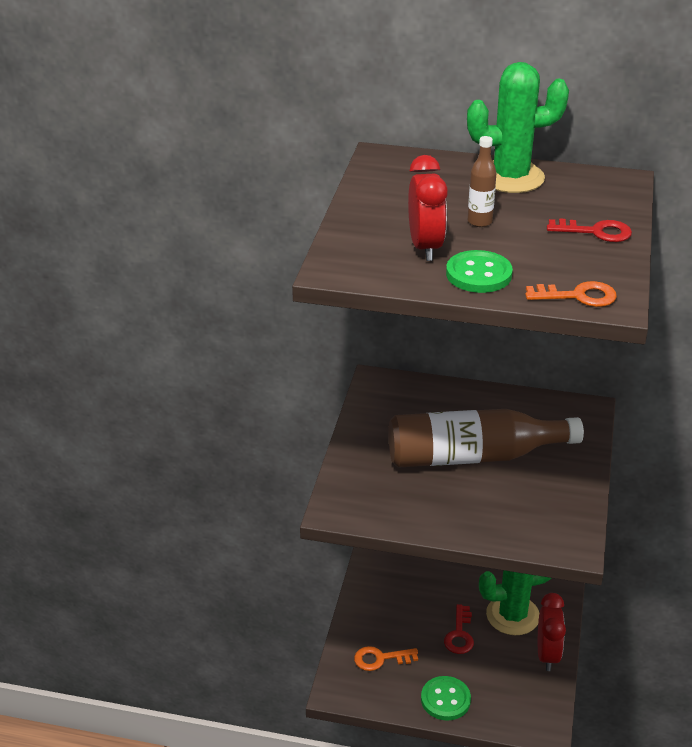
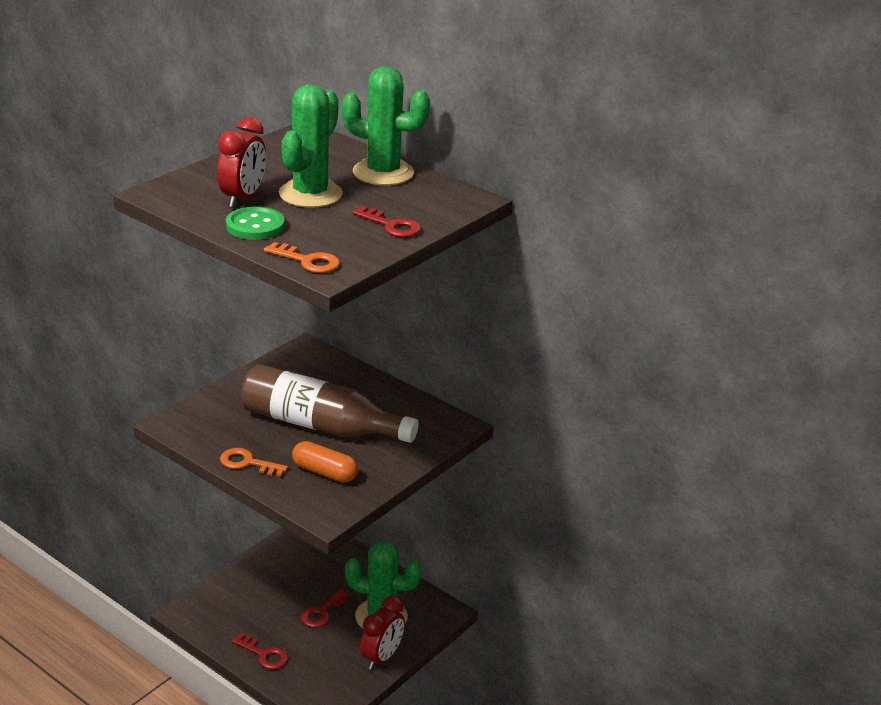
camera: 25 degrees right, 5 degrees down
(381, 659) = (240, 604): orange key -> orange key (248, 463)
(445, 699) = (264, 654): green button -> red key
(479, 222) = (310, 194): brown bottle -> green cactus
(527, 503) = (324, 472): none -> orange capsule

